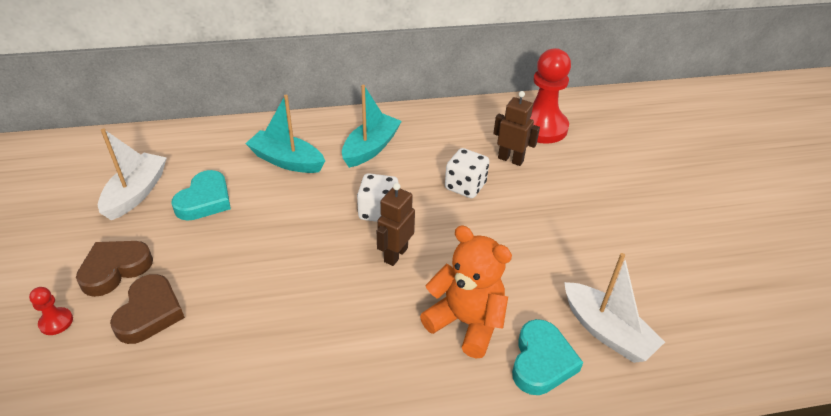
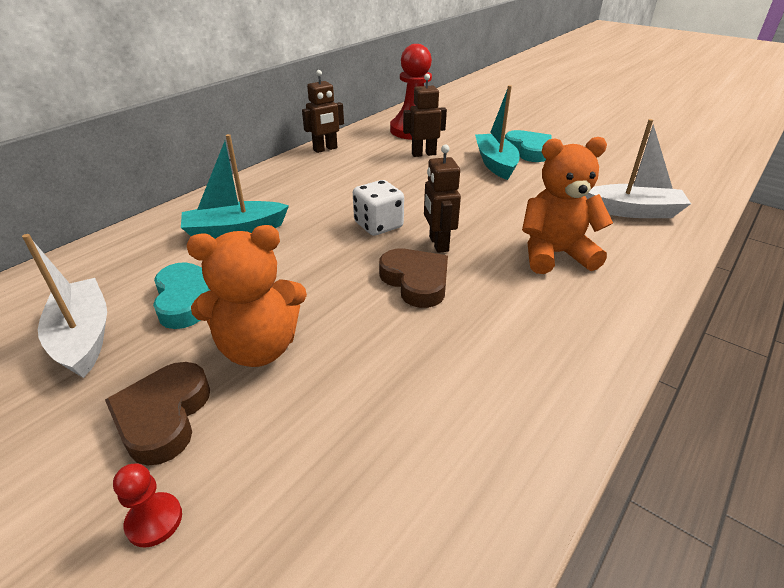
camera: 40 degrees left, 5 degrees down
(150, 313) = (275, 424): brown heart -> brown heart (416, 281)
(197, 260) = (259, 348): none -> orange teddy bear
(371, 148) = (303, 190): turquoise boat -> turquoise boat (495, 163)
(439, 113) = (325, 149): none -> brown robot
(465, 186) = (418, 181): white dice -> none
(541, 361) = (632, 247): turquoise heart -> turquoise heart (528, 150)

